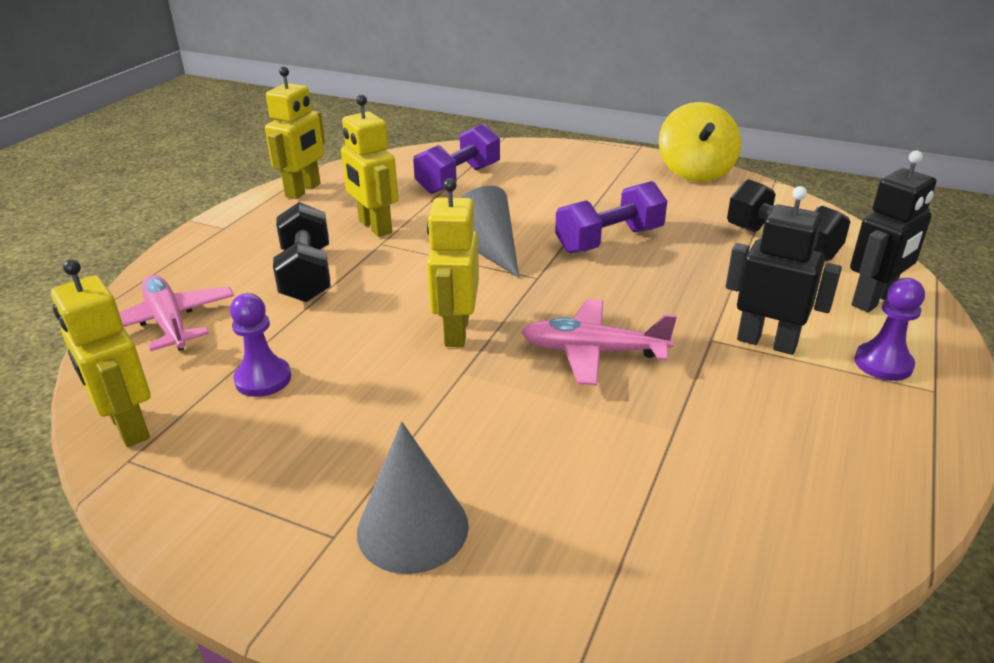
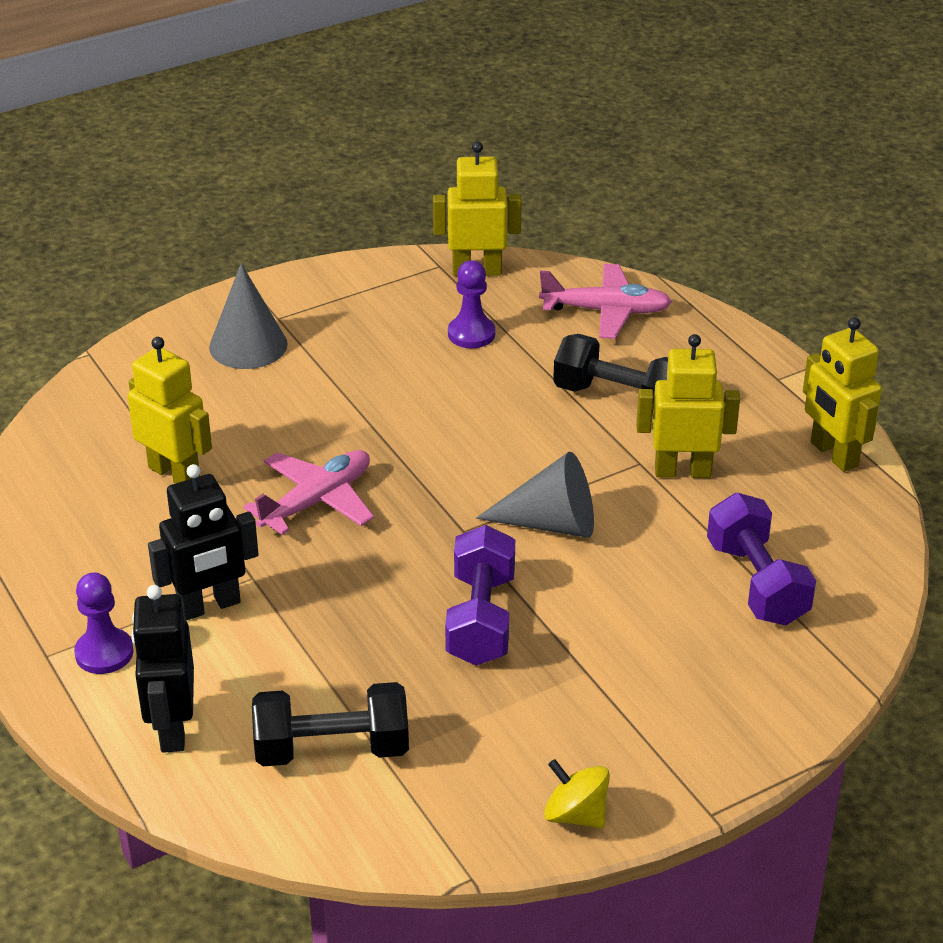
camera: 125 degrees right, 5 degrees up
(456, 331) = (429, 444): yellow robot -> yellow robot (175, 474)
(695, 172) = (576, 815): yellow spinning top -> yellow spinning top, size x0.58

